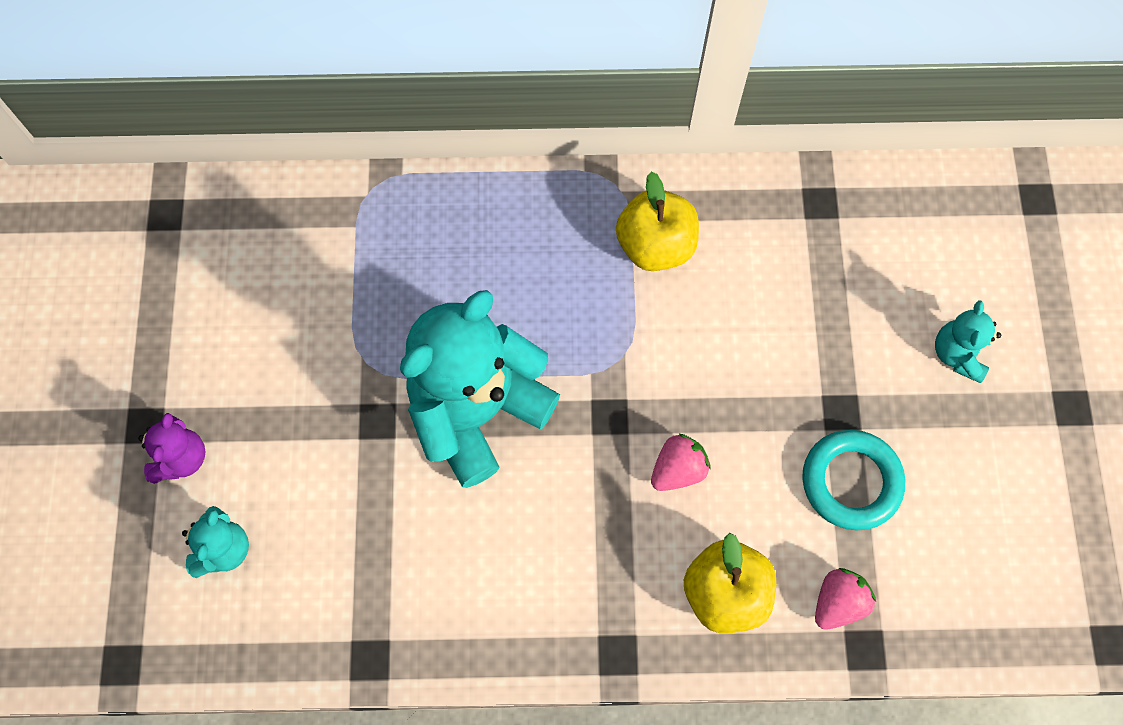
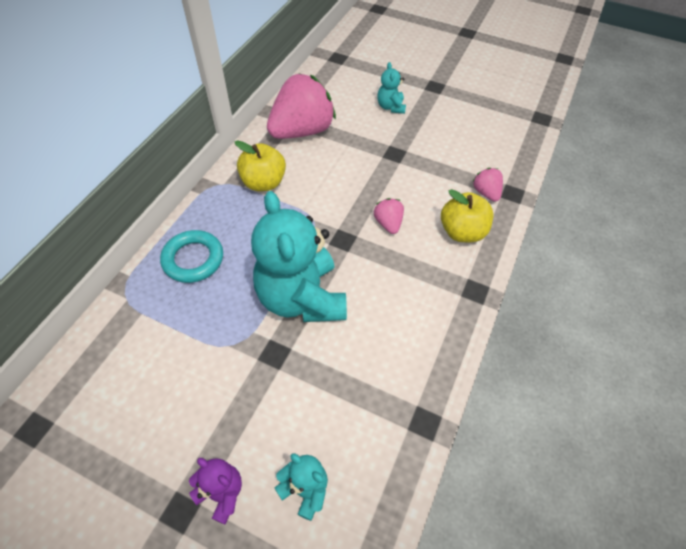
camera: 65 degrees left, 15 degrees down
(802, 240) = (302, 131): none -> pink strawberry
(851, 481) = (430, 164): turquoise ring -> turquoise ring (193, 259)
(958, 354) = (391, 107): turquoise teddy bear -> turquoise teddy bear turned 45 degrees clockwise

